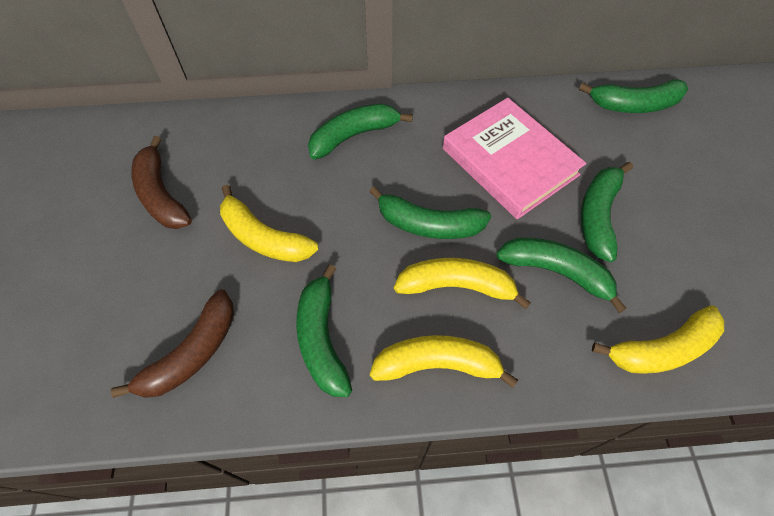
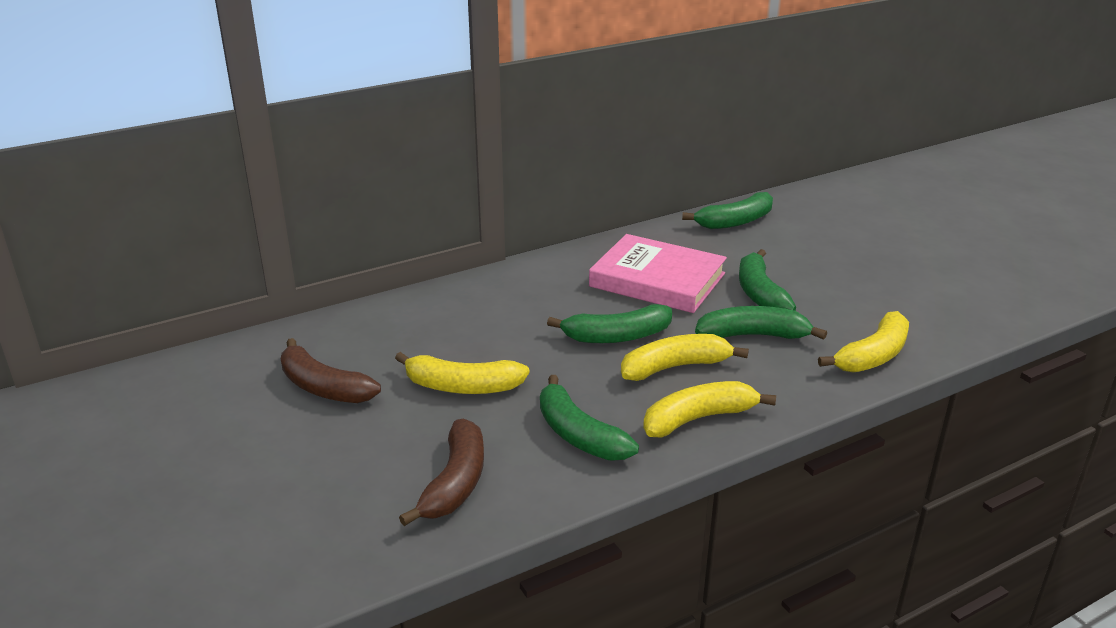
camera: 25 degrees left, 30 degrees down
(353, 135) = (495, 298): green banana -> none

